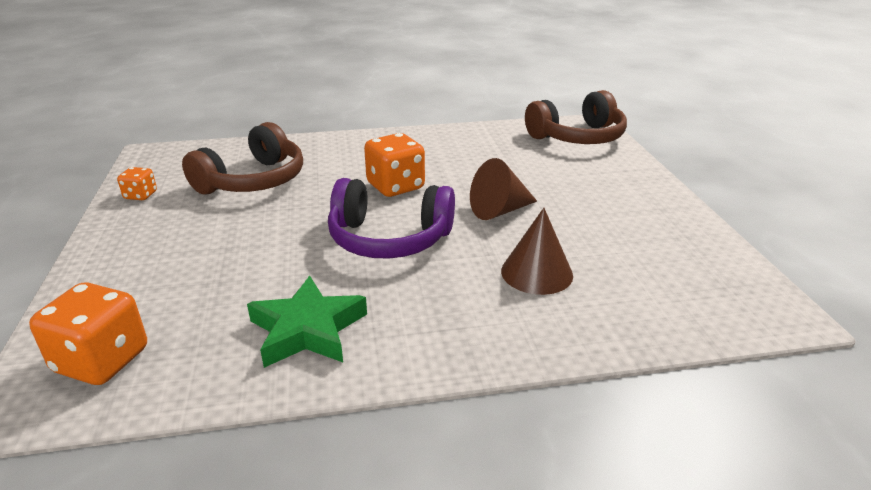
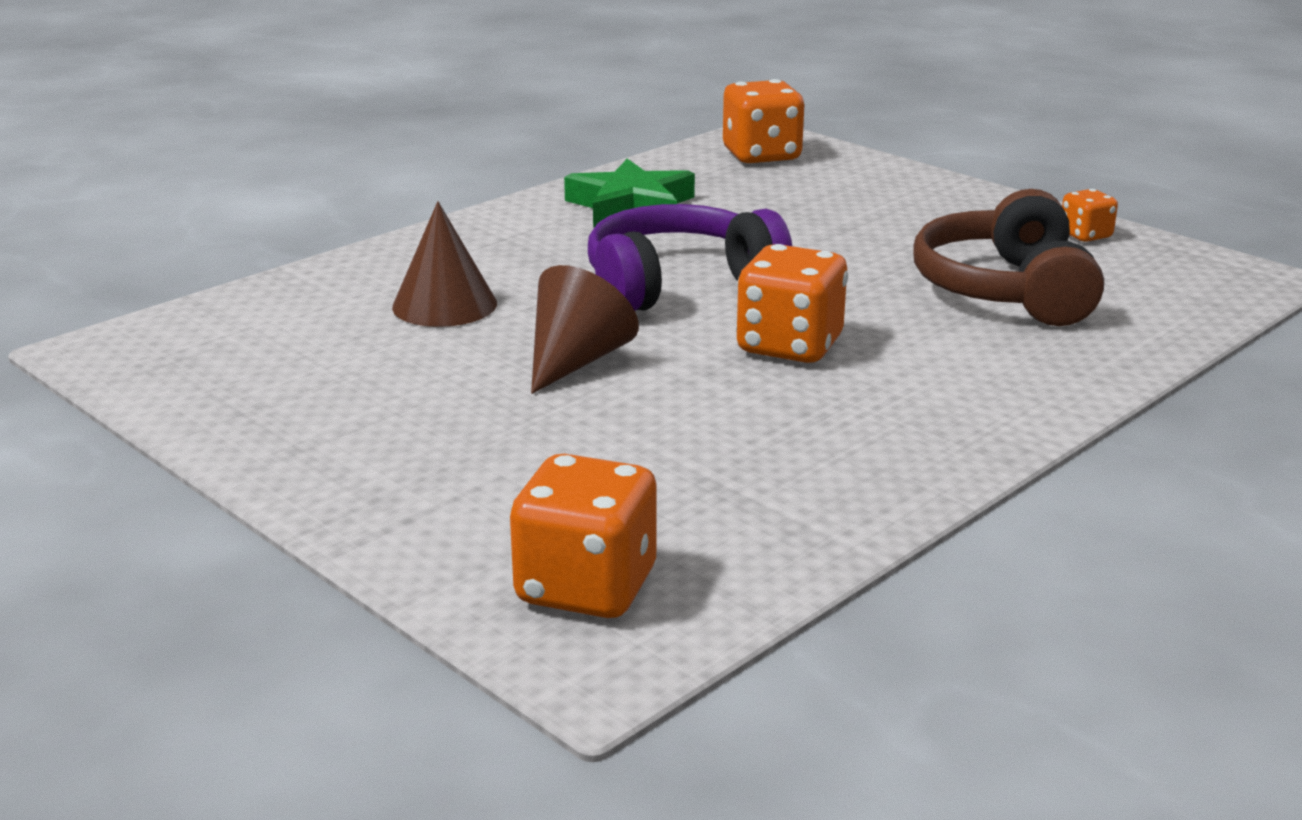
camera: 145 degrees right, 5 degrees down
(577, 137) = (586, 587): brown headphones -> orange dice

